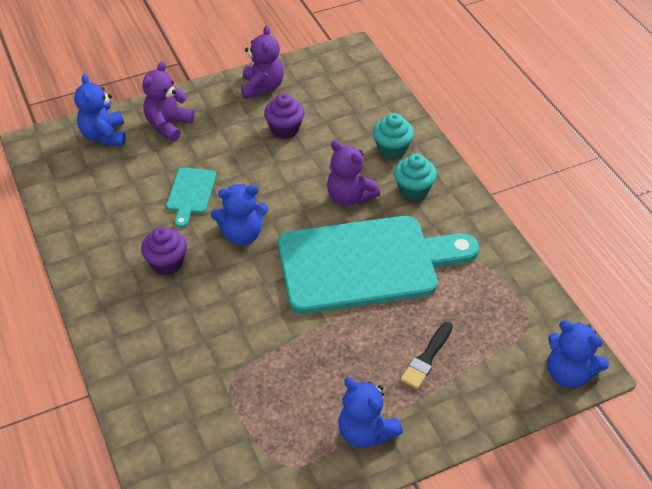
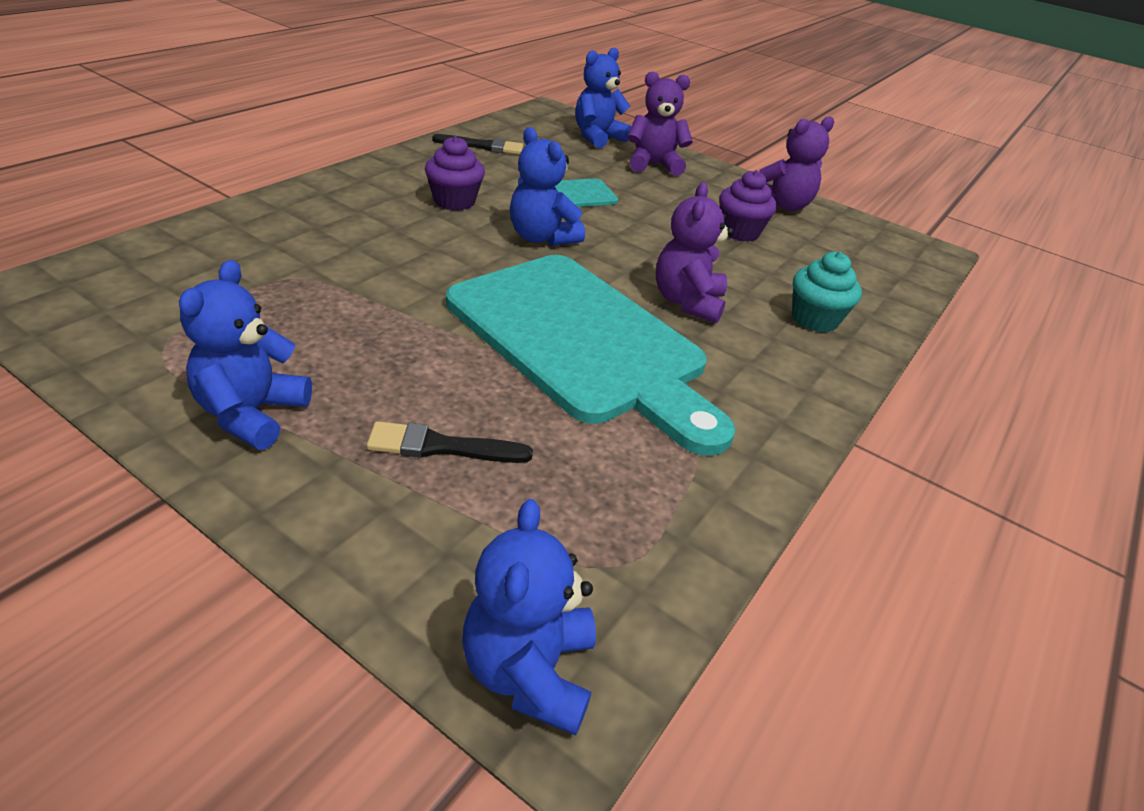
camera: 55 degrees right, 10 degrees down
(82, 213) = (482, 146): none -> black brush
(413, 190) = (765, 355): turquoise cupcake -> none

